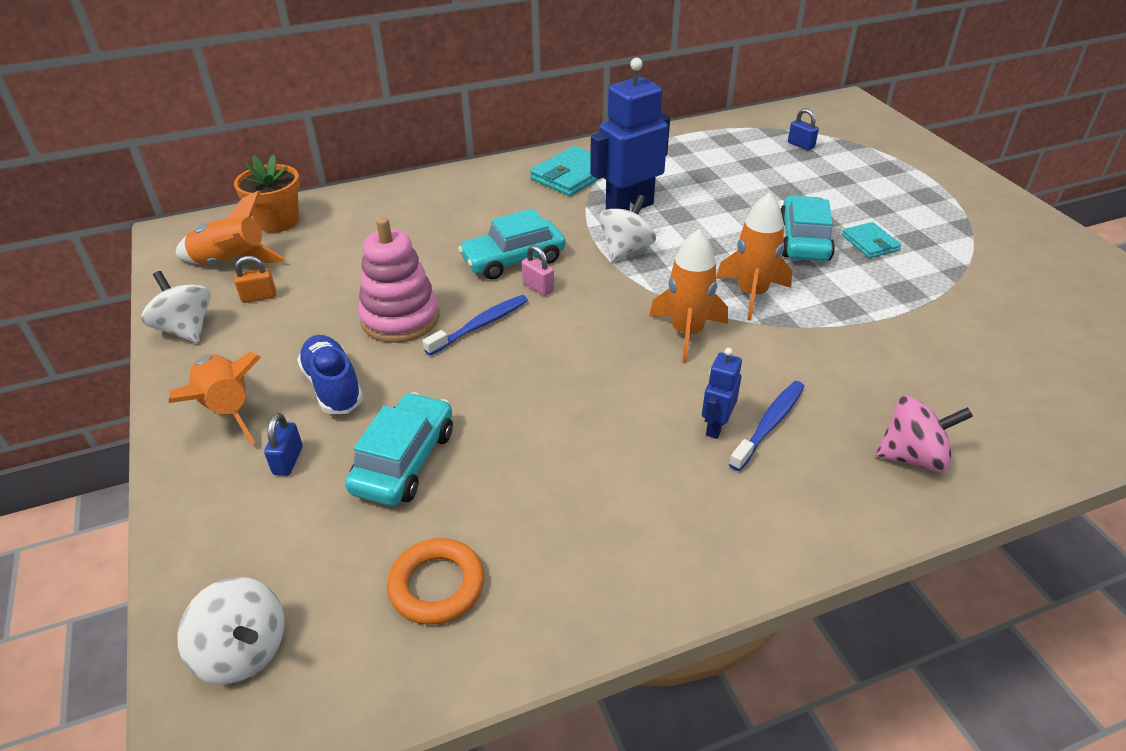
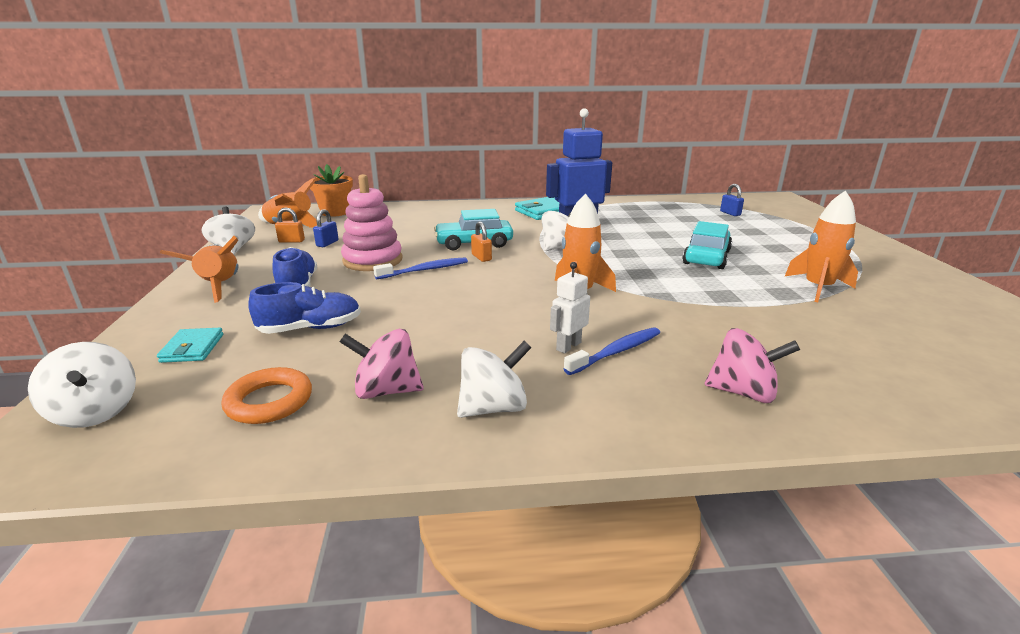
camera: 15 degrees right, 15 degrees down
(288, 461) = (232, 316): blue padlock -> blue padlock (327, 243)
(404, 461) = (310, 328): turquoise car -> blue shoe
(538, 287) = (481, 257): pink padlock -> orange padlock
(557, 539) = (386, 391): none -> pink spinning top
(683, 536) = (493, 407): none -> white spinning top
(716, 426) = (568, 346): blue robot -> white robot
(752, 294) = (646, 279): orange rocket -> orange rocket (818, 288)
(870, 243) = (764, 264): turquoise wallet -> turquoise wallet (192, 348)

